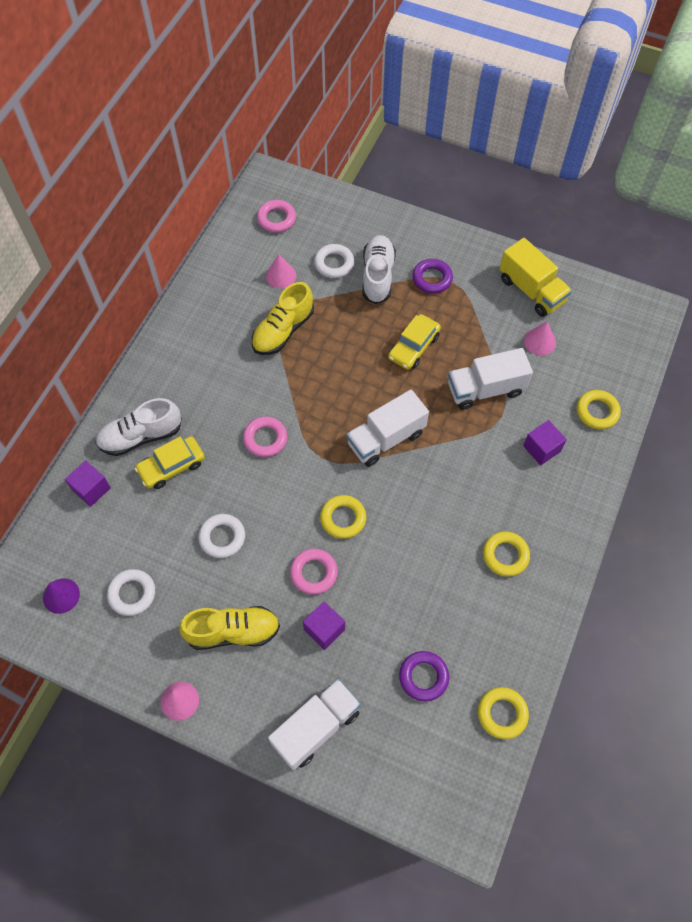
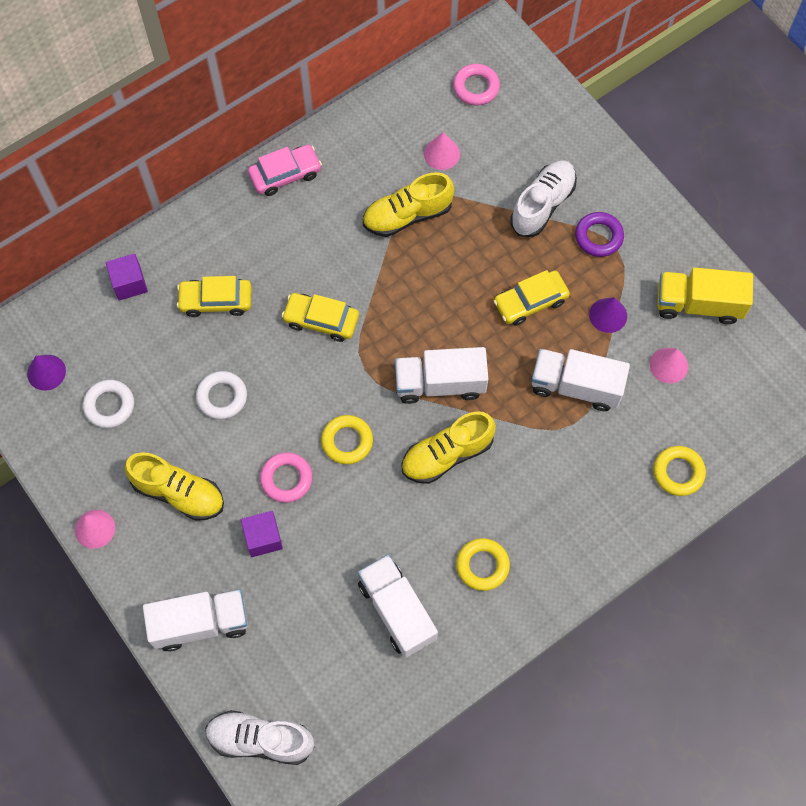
camera: 30 degrees right, 5 degrees up
(141, 436) = (204, 255): white shoe -> white shoe (260, 740)
(169, 346) = (285, 174): none -> pink car
(265, 439) = (321, 320): pink ring -> yellow car
(334, 264) = (505, 168): white ring -> none
(423, 677) = (327, 635): purple ring -> none
(425, 488) = (447, 454): none -> yellow shoe
(464, 626) = (397, 611): none -> white truck
(474, 328) = (608, 315): none -> purple cone
(502, 714) = (379, 712): yellow ring -> none
(531, 290) = (698, 304): yellow truck -> yellow truck turned 105 degrees clockwise
(541, 448) = (592, 479): purple cube -> none

